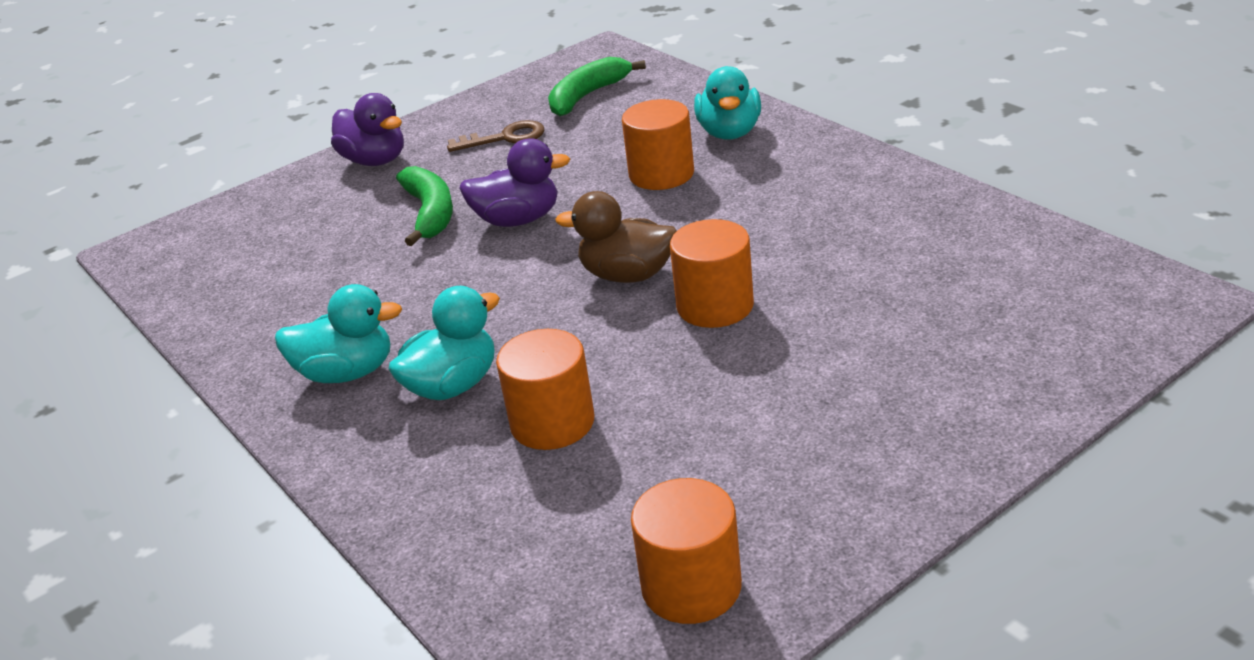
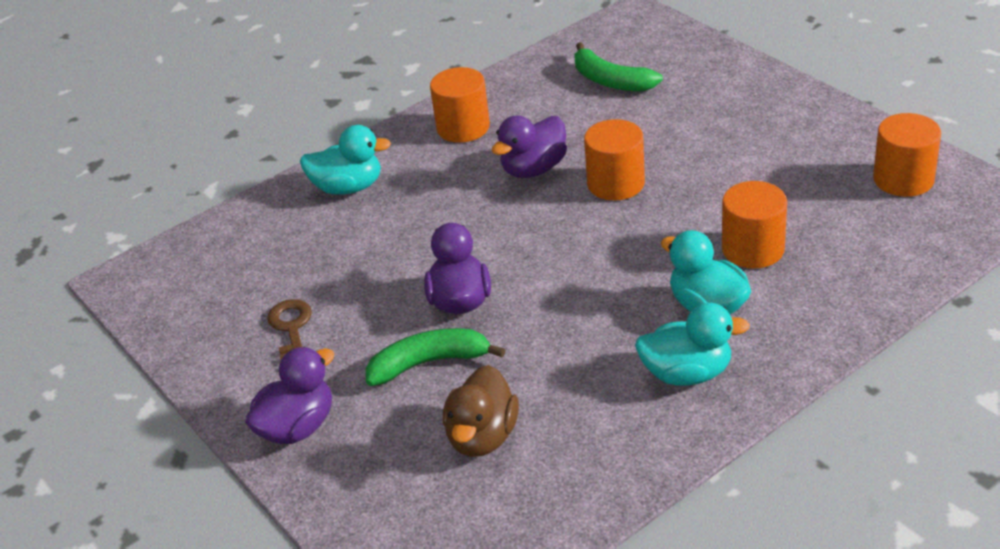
camera: 90 degrees left, 5 degrees up
(347, 373) = (687, 373): turquoise duck -> turquoise duck turned 90 degrees clockwise
(587, 96) = (226, 280): green banana -> green banana (611, 81)
(627, 275) = (565, 228): brown duck -> brown duck (482, 437)
(661, 174) = (407, 221): orange cylinder -> orange cylinder (463, 127)
(753, 243) = (533, 169): none -> purple duck

